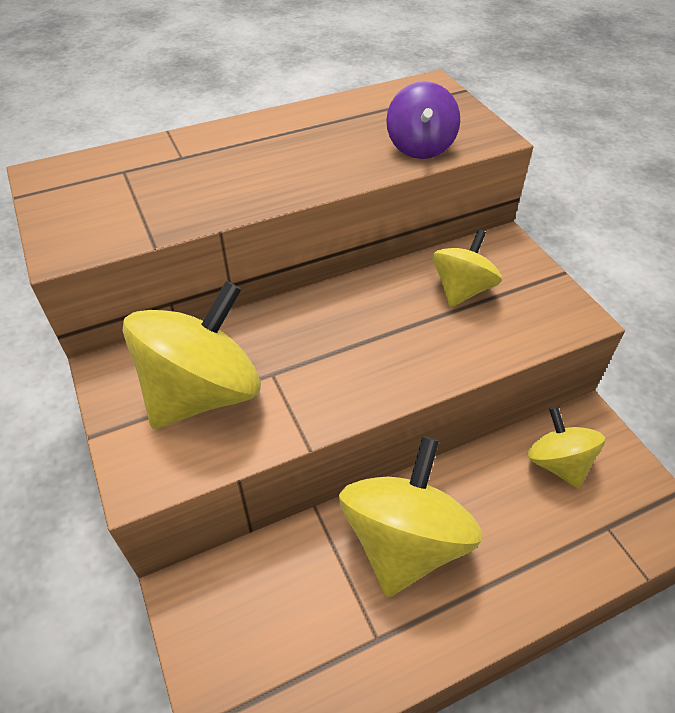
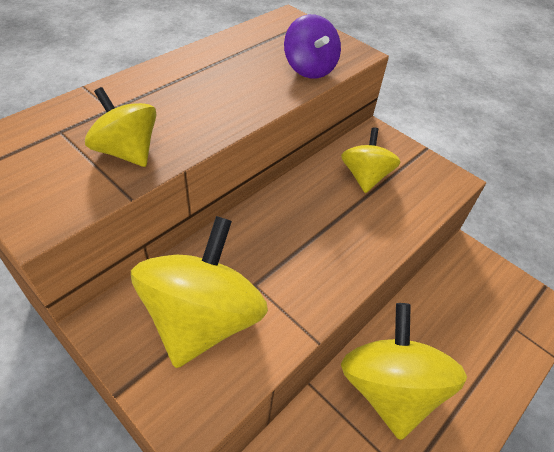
camera: 25 degrees left, 0 degrees up
(557, 463) = (463, 291): yellow spinning top -> yellow spinning top (127, 151)

